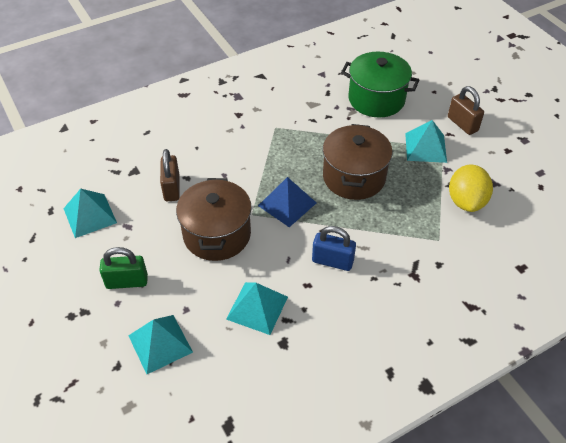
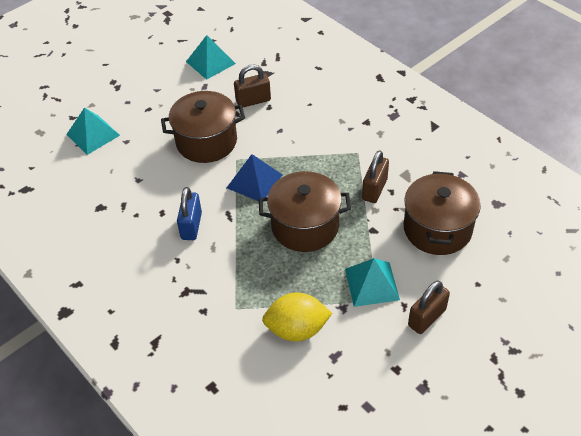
camera: 80 degrees right, 0 degrees up
(127, 281) = (148, 101): green padlock -> none
(257, 307) = (133, 183): turquoise pyramid -> none
(323, 125) = (374, 189): none -> brown padlock
(376, 99) = (437, 229): green pot -> brown pot

